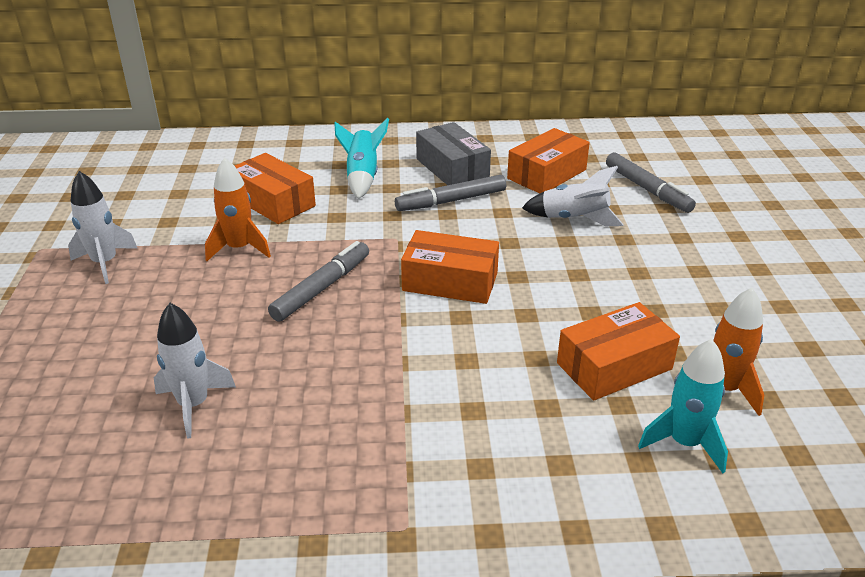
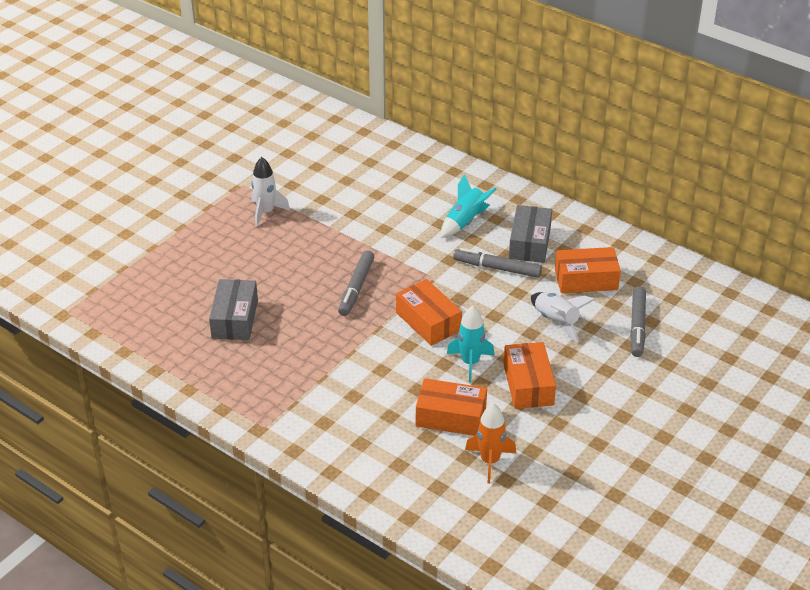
camera: 40 degrees right, 5 degrees up
(194, 405) = (235, 319): white rocket -> grey box
(239, 248) = (341, 238): orange rocket -> none
(273, 202) = (392, 214): orange box -> orange box (528, 385)
(321, 288) = (356, 288): grey marker -> grey marker turned 120 degrees clockwise
(684, 443) = (431, 471): turquoise rocket -> turquoise rocket (470, 363)

